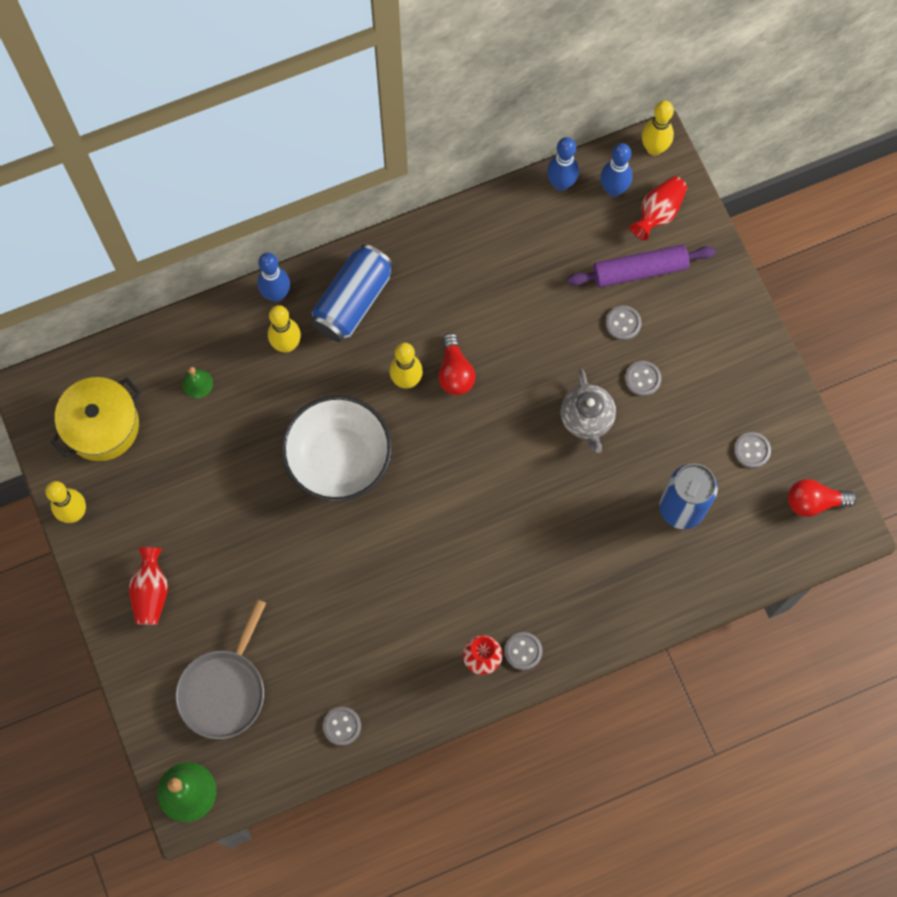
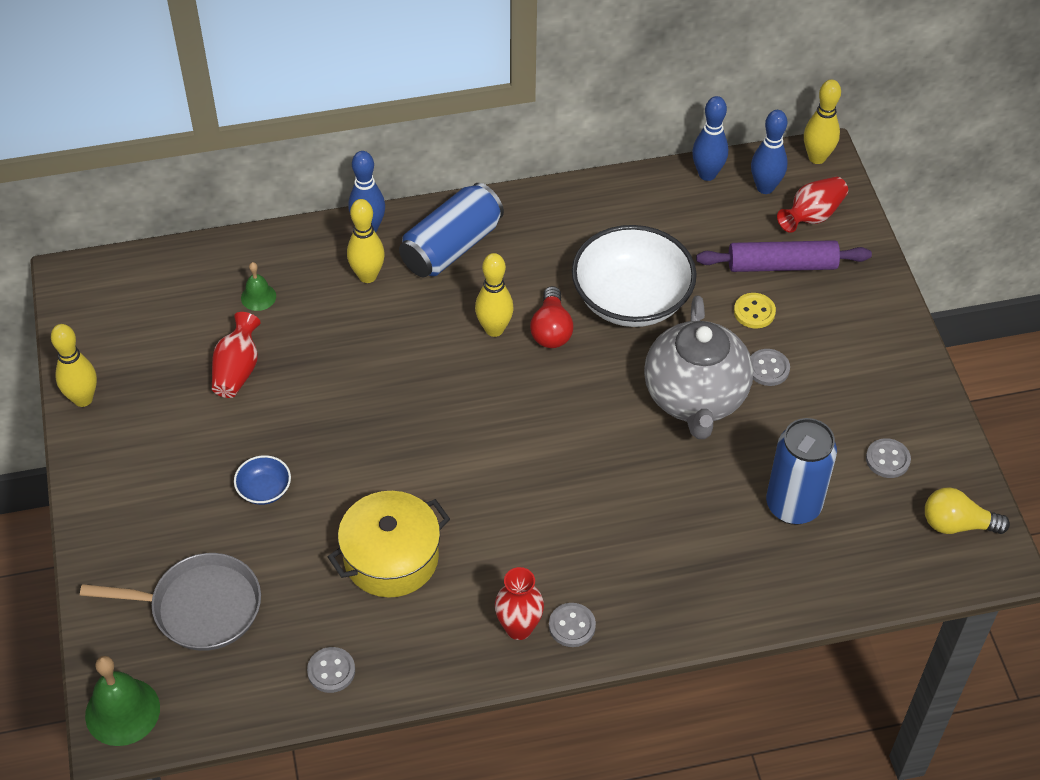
camera: 10 degrees right, 20 degrees down
(102, 426) = (140, 320): yellow pot -> yellow pot (391, 557)
(151, 592) = (145, 491): red vase -> red vase (237, 370)
(224, 690) = (200, 607): grey pan -> grey pan turned 120 degrees counterclockwise
(249, 572) = (264, 489): none -> blue bowl
(339, 458) = (398, 392): white bowl -> white bowl (631, 299)
(587, 419) = (695, 398): grey teapot -> grey teapot, size x1.64
(623, 323) = (754, 312): grey button -> yellow button
(814, 502) = (957, 524): red light bulb -> yellow light bulb

